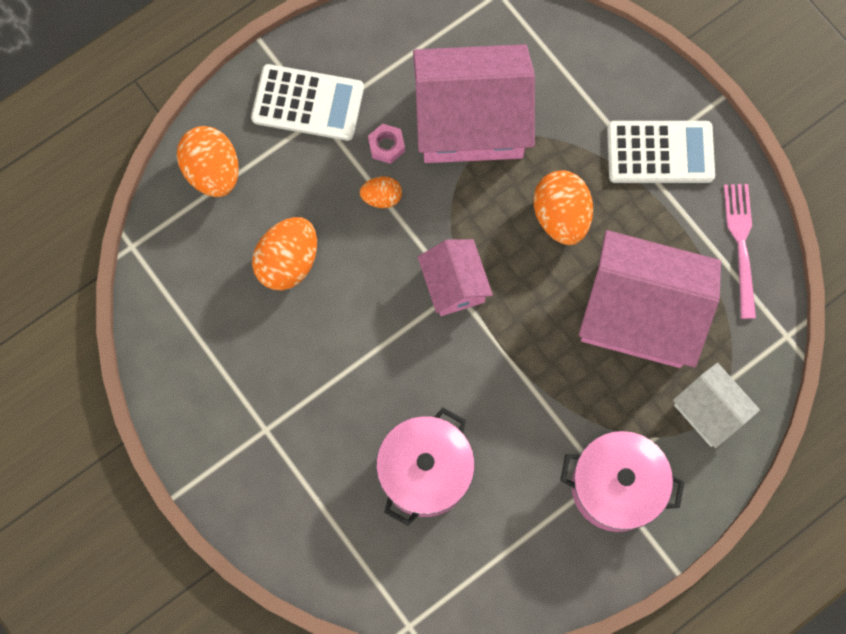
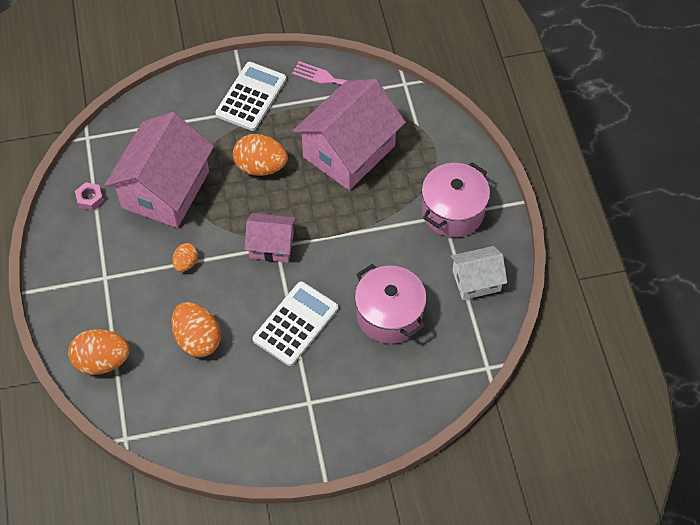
camera: 65 degrees left, 15 degrees down
(308, 103) = (90, 280): white calculator -> white calculator (295, 324)
(386, 146) = (151, 245): pink nut -> pink nut (90, 198)
(709, 411) = (430, 142): white house -> white house (476, 281)

